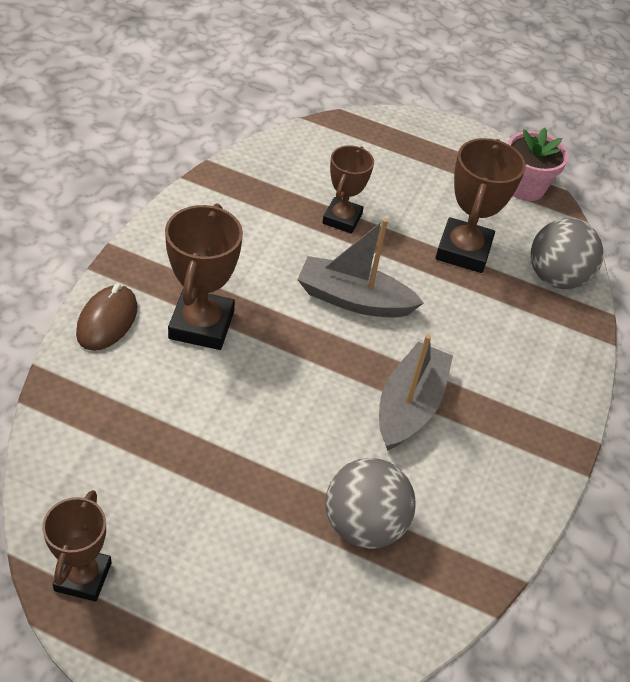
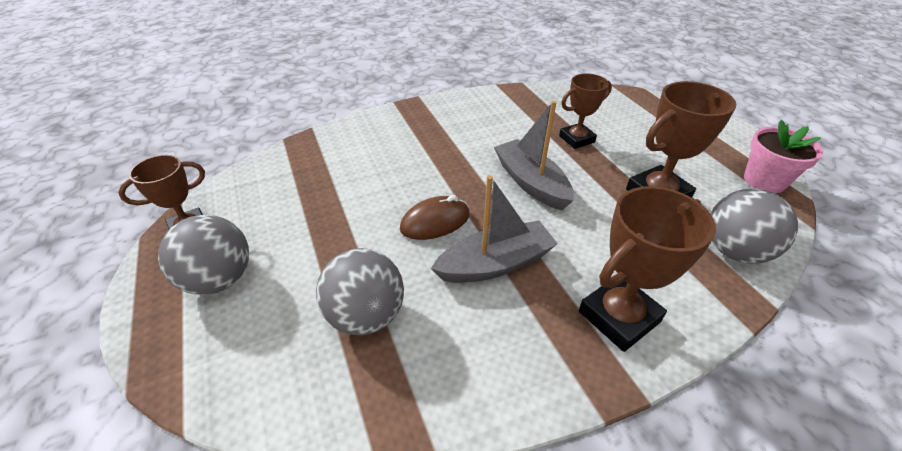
camera: 50 degrees right, 5 degrees down
(107, 321) = (370, 126): brown mouse -> brown mouse (435, 222)
(193, 595) = (219, 279): none -> grey ball
(201, 325) = (416, 150): brown trophy -> brown trophy (619, 317)

